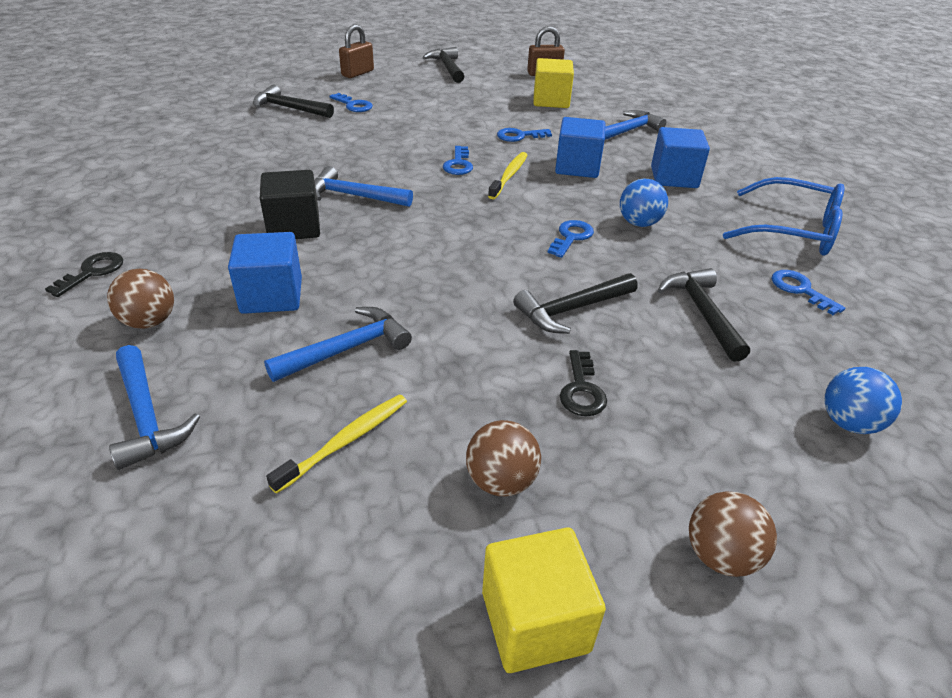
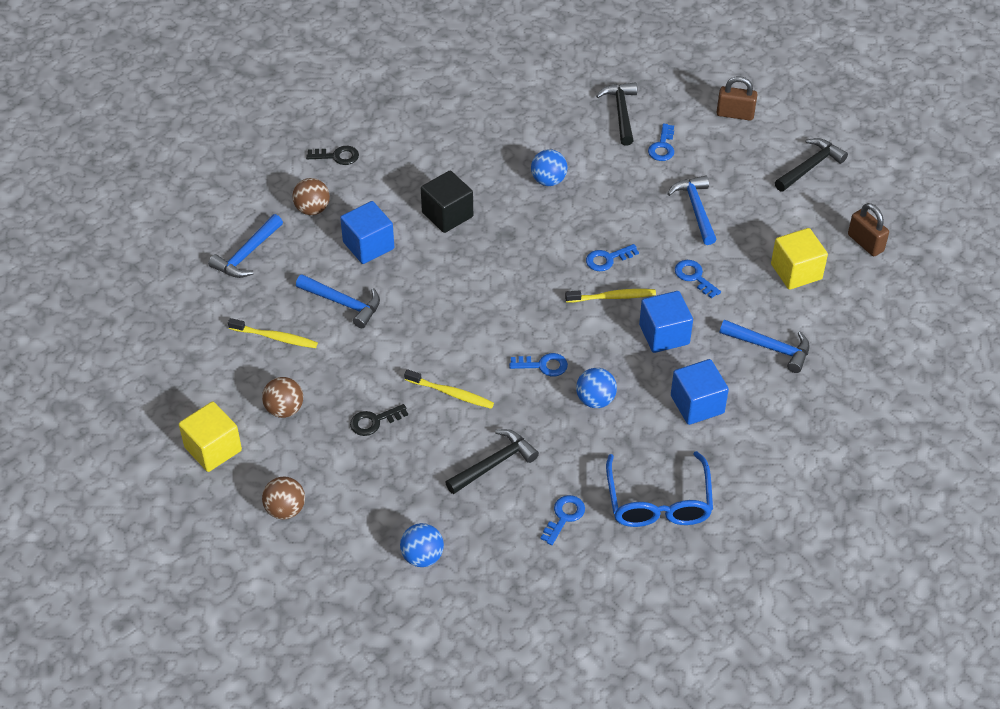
camera: 65 degrees right, 10 degrees up
(323, 161) = (548, 180): none -> blue ball
(354, 196) = (510, 223): blue hammer -> blue hammer (695, 209)
(571, 310) = (450, 393): black hammer -> yellow toothbrush

